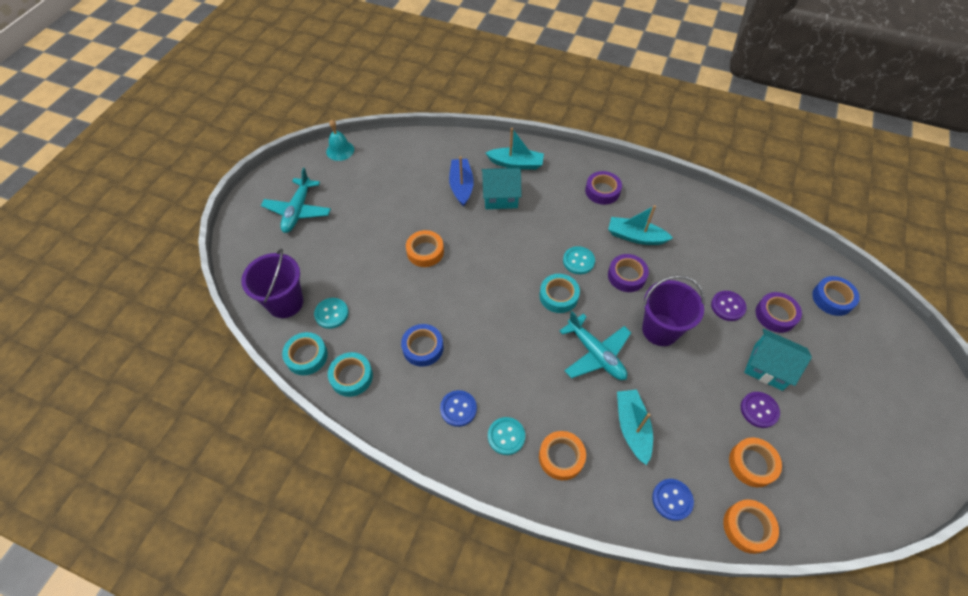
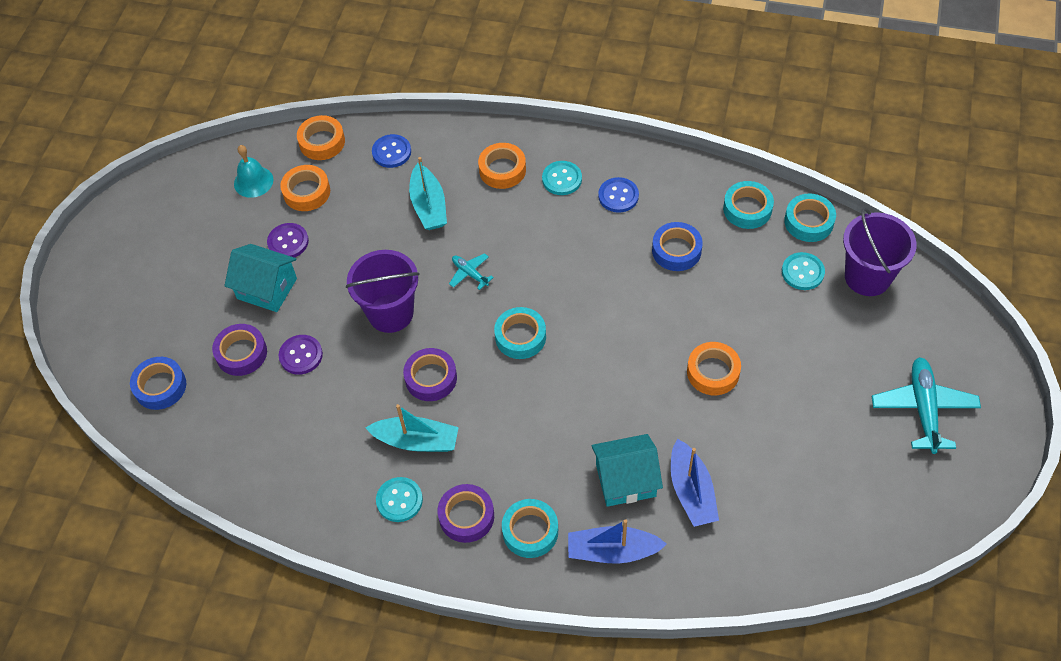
camera: 175 degrees right, 0 degrees up
(340, 150) = (916, 533): turquoise bell -> turquoise bell (253, 181)
(516, 163) = (612, 551): turquoise boat -> blue boat
(563, 179) = (530, 531): none -> turquoise tape
(578, 261) = (497, 390): turquoise button -> turquoise button (399, 500)
(596, 354) = (470, 273): turquoise plane -> turquoise plane, size x0.51

